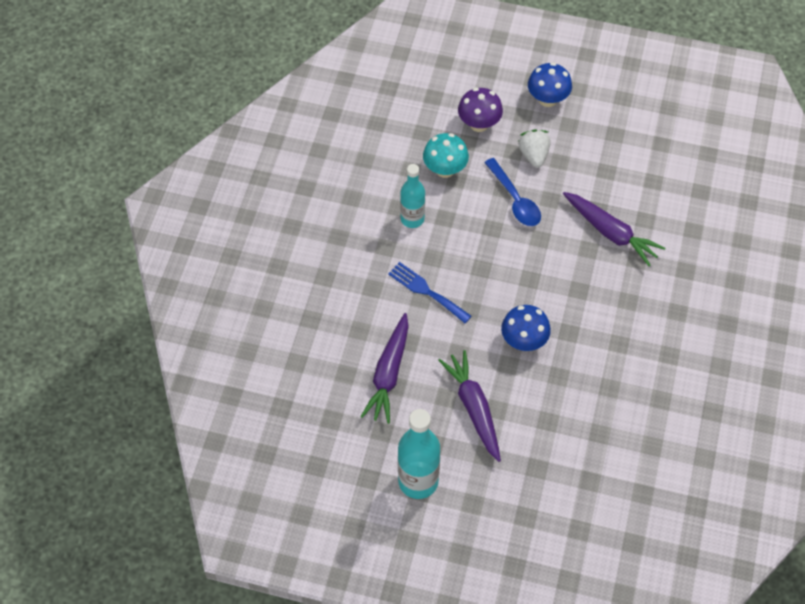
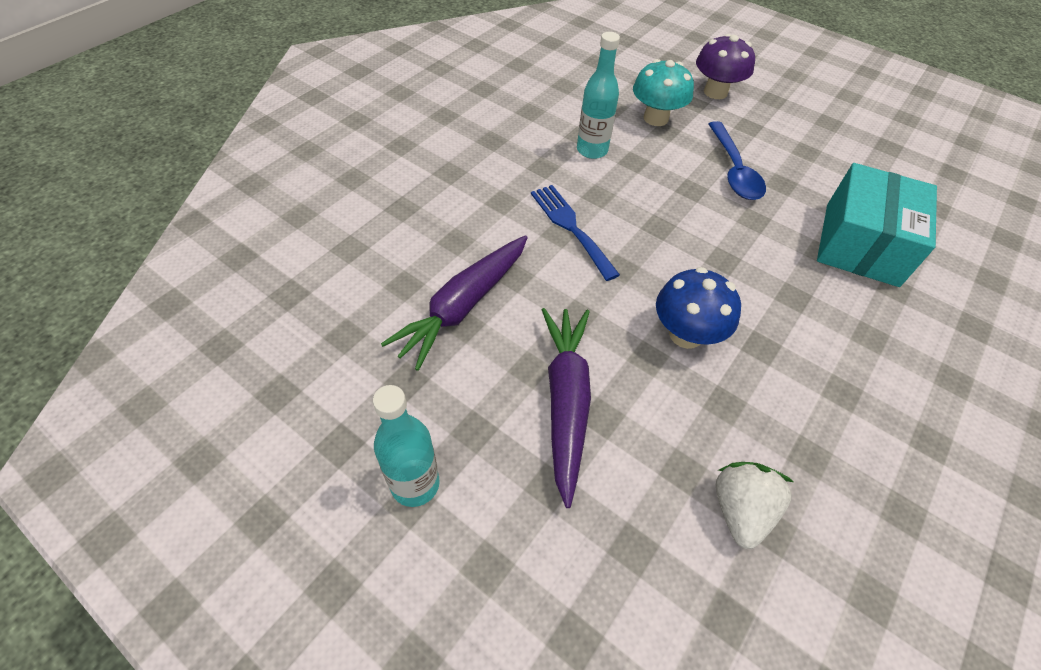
camera: 20 degrees right, 5 degrees down
(418, 481) = (415, 484): turquoise bottle -> turquoise bottle, size x0.66
(534, 155) = (774, 136): white strawberry -> white strawberry (740, 510)
(547, 99) = (808, 94): blue mushroom -> none
(611, 233) = (861, 244): purple carrot -> turquoise box

